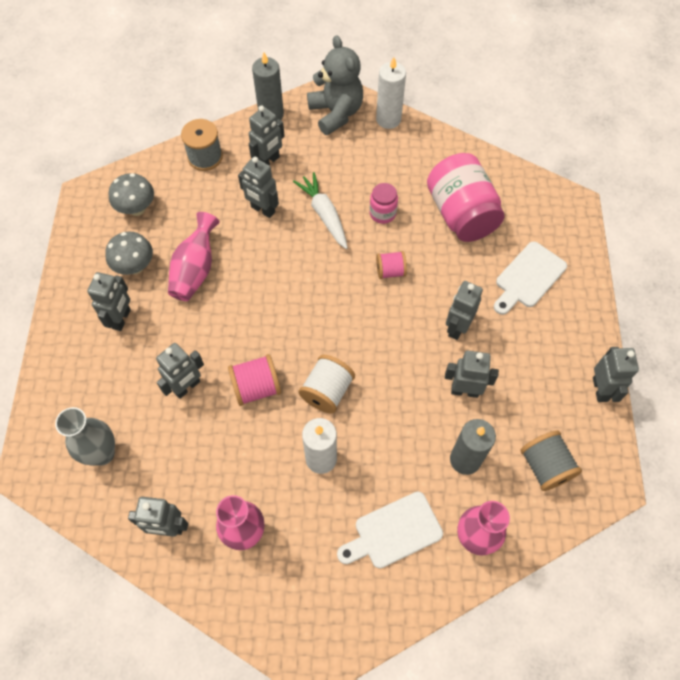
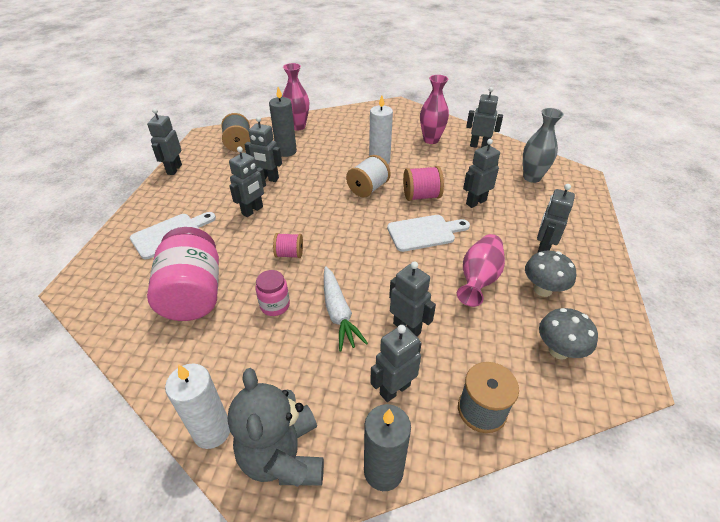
camera: 170 degrees left, 20 degrees down
(394, 532) = (342, 132): white cutting board -> white cutting board (424, 232)

